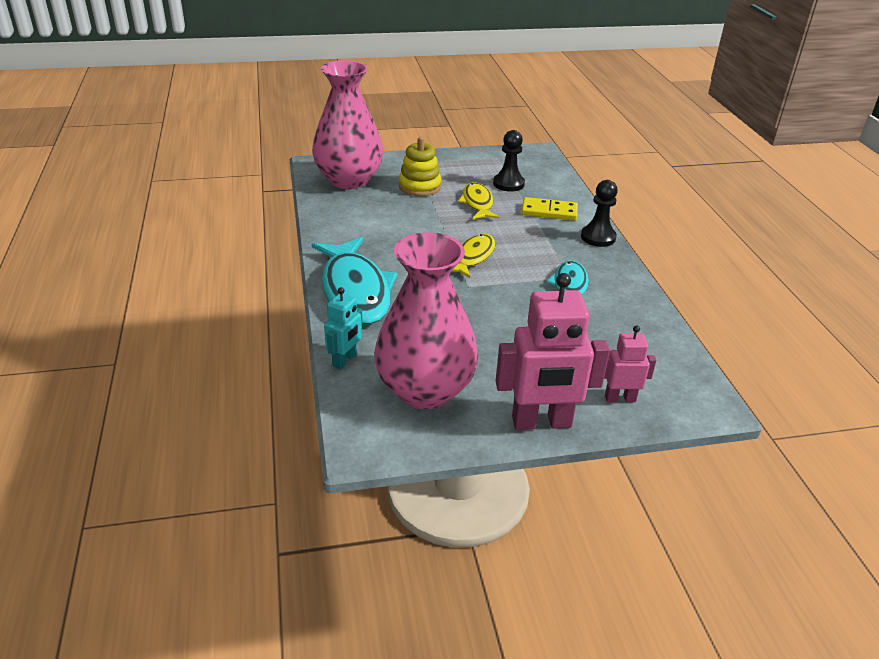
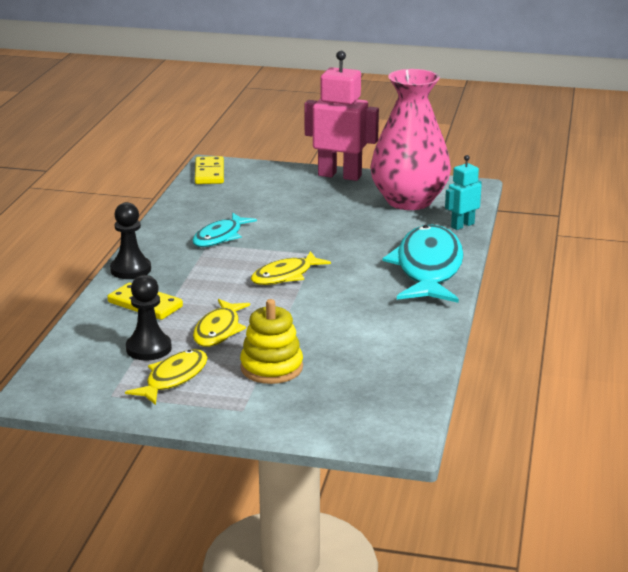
camera: 155 degrees left, 10 degrees down
(349, 180) = (364, 397): pink vase -> none
(473, 170) = (173, 378): none -> yellow fish
(620, 398) = (271, 176): pink robot -> none
(692, 383) = (209, 173): none -> yellow domino

